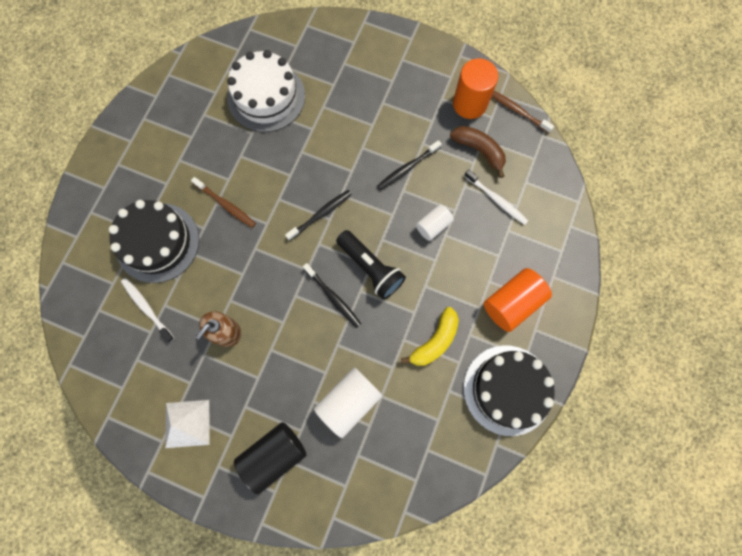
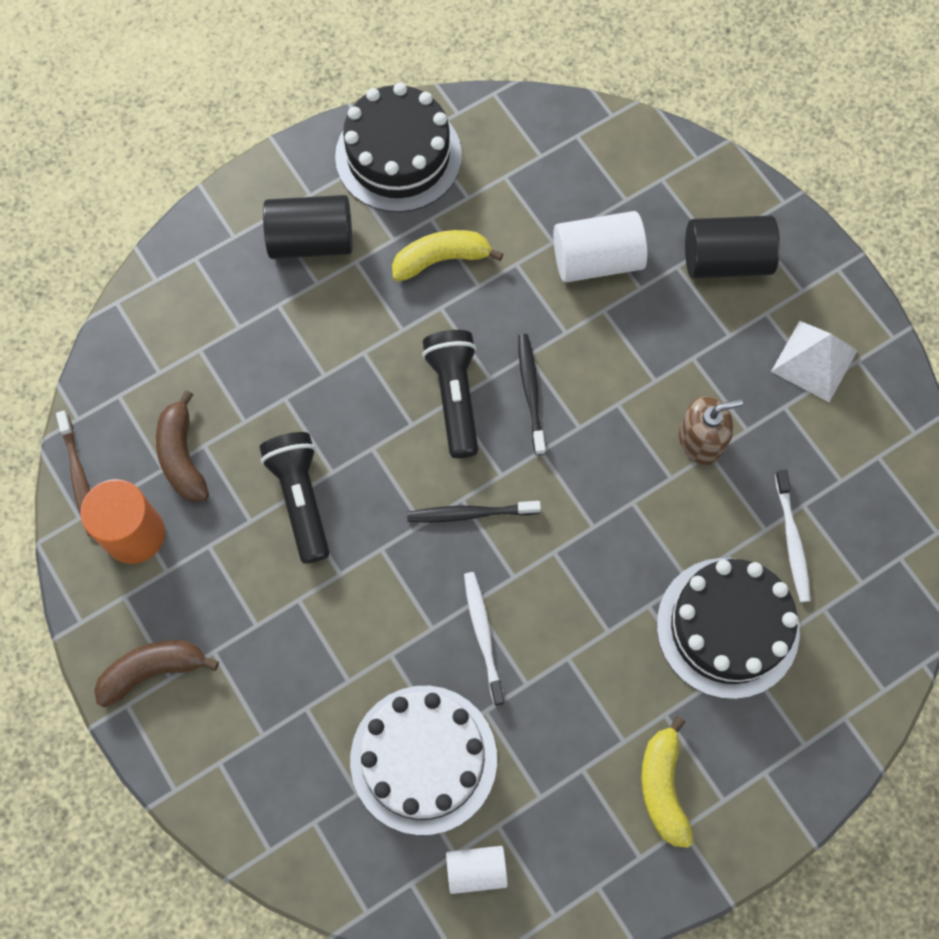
camera: 145 degrees left, 5 degrees down
(149, 152) = (663, 787): none -> yellow banana
(226, 205) = (595, 618): brown toothbrush -> none
(407, 168) = (301, 499): black toothbrush -> black flashlight
(411, 57) = (153, 671): none -> brown banana
(433, 226) = (330, 396): white cylinder -> white cylinder (476, 870)
(496, 200) = (219, 374): white toothbrush -> white toothbrush (483, 635)
(512, 303) = (311, 240): orange cylinder -> black cylinder

